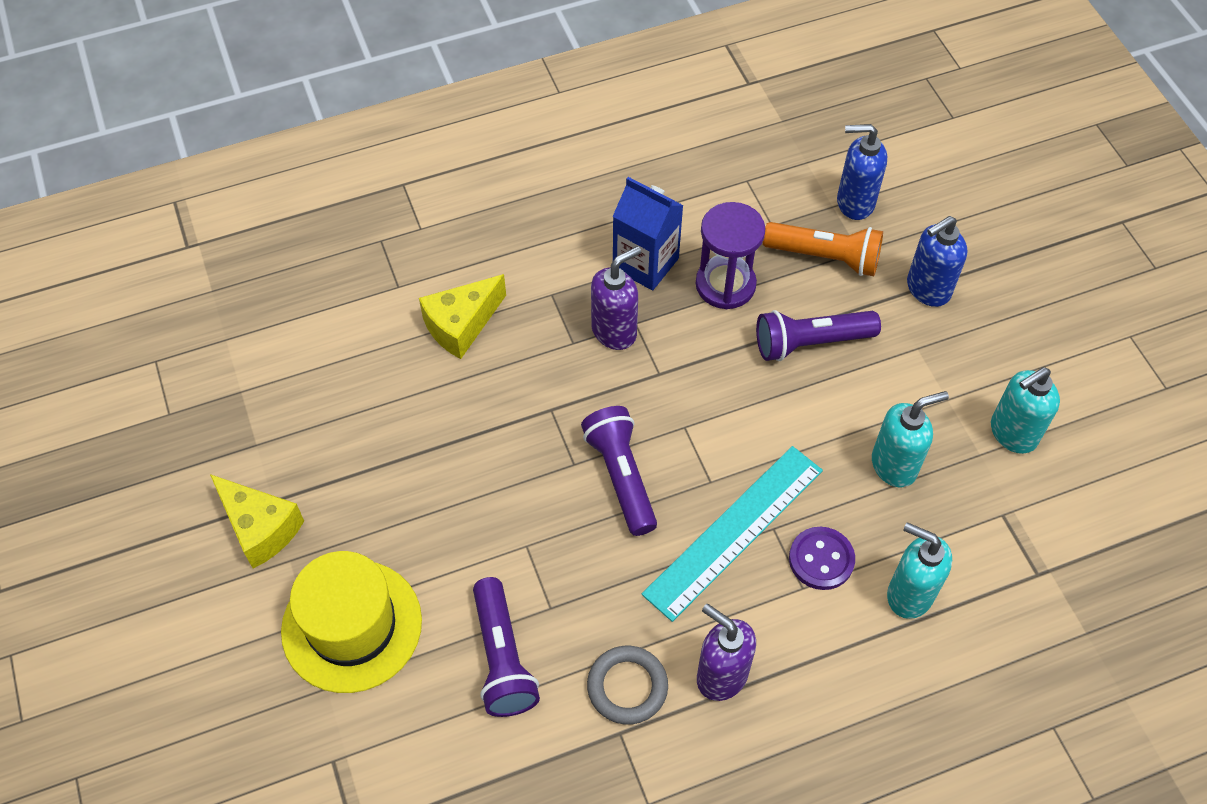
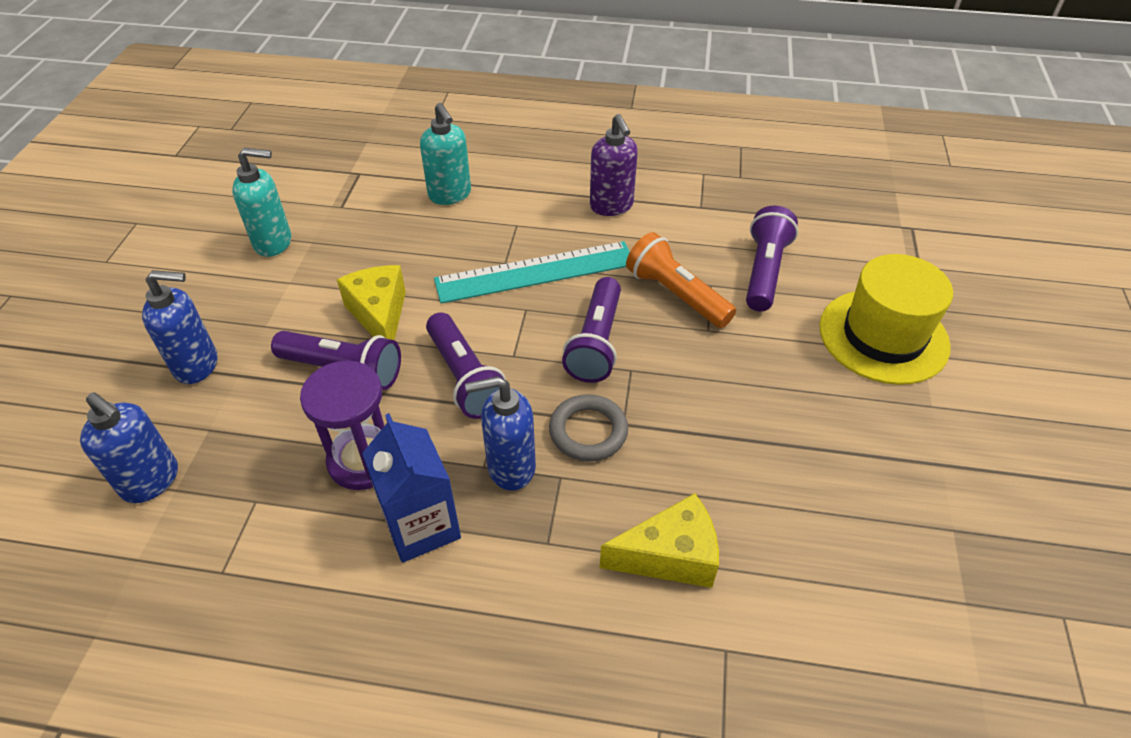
camera: 150 degrees left, 10 degrees down
(260, 528) = (959, 444): yellow cheese -> yellow cheese (380, 315)
(614, 331) = (510, 467): purple soap dispenser -> blue soap dispenser
(627, 687) = (680, 224): grey ring -> grey ring (588, 431)
(707, 385) = (465, 378): none -> purple flashlight
(821, 559) = (488, 233): purple button -> none
(825, 257) = (245, 439): orange flashlight -> orange flashlight (676, 294)
(894, 465) = (378, 260): turquoise soap dispenser -> none

